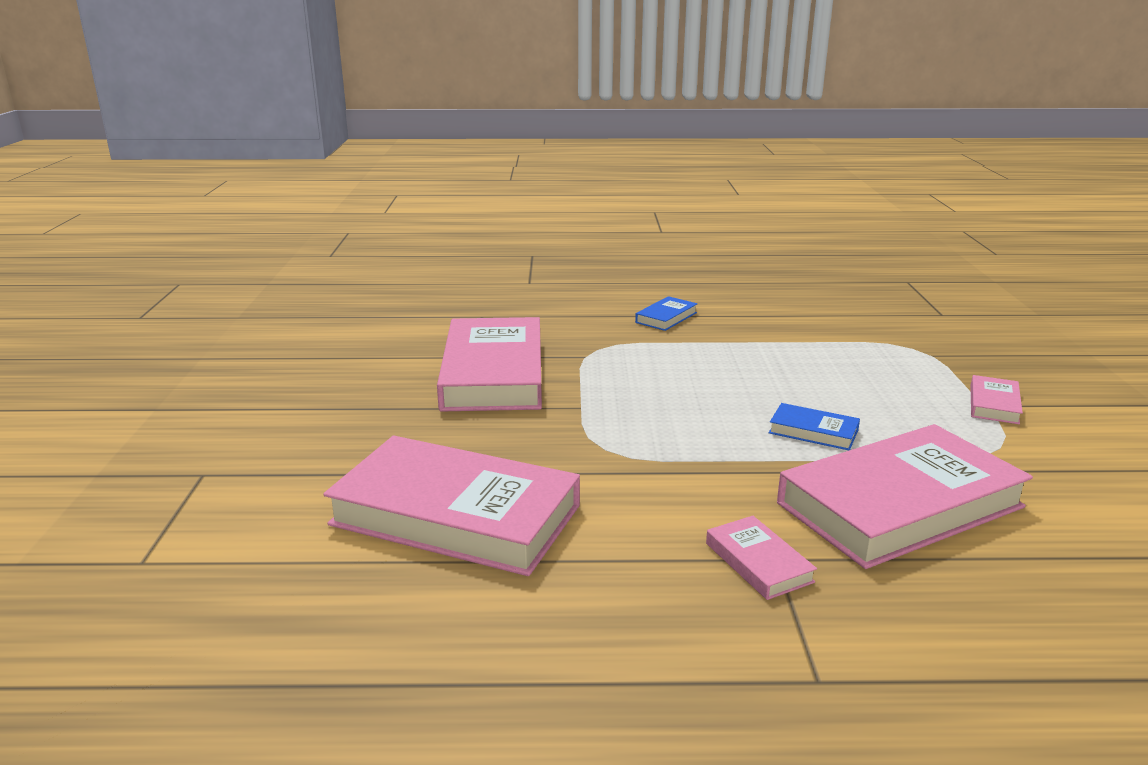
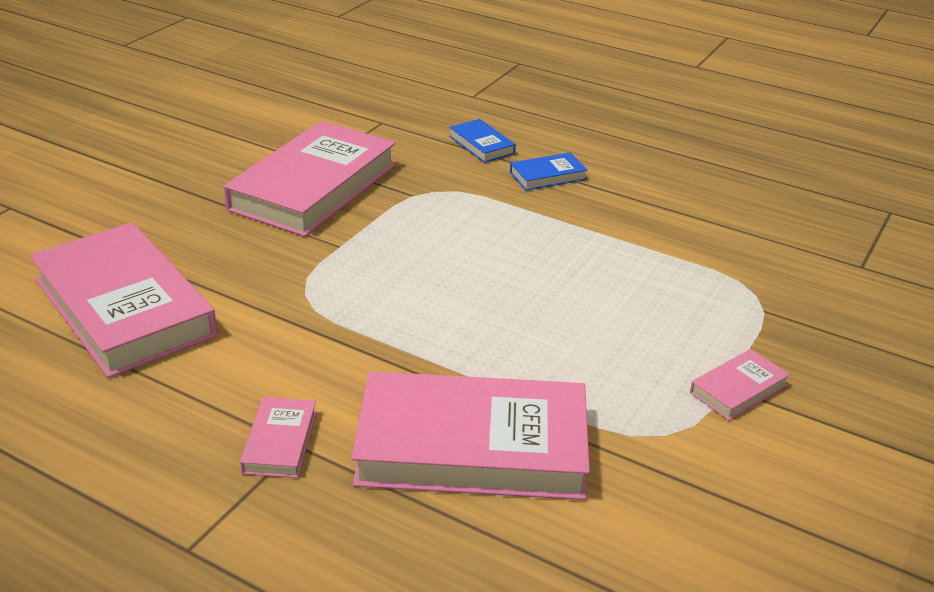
camera: 30 degrees right, 10 degrees up
(813, 431) = (505, 346): blue book -> blue book (481, 145)

